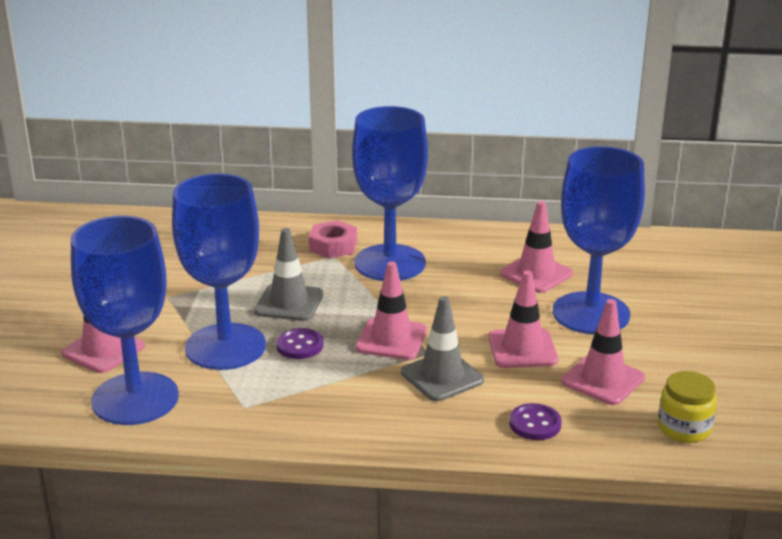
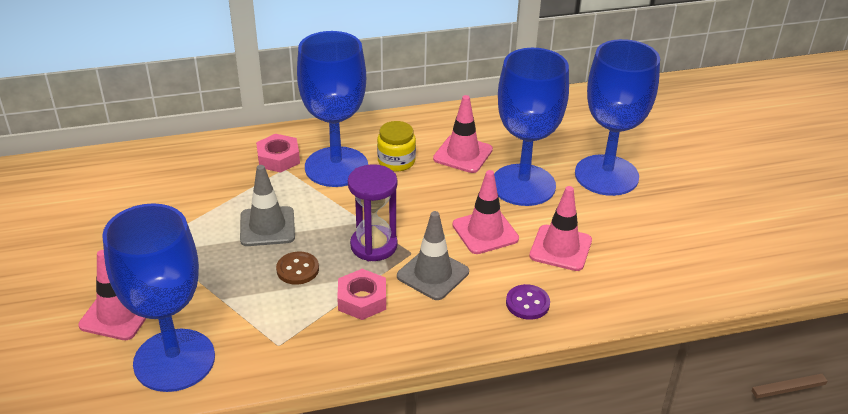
camera: 20 degrees left, 10 degrees up
(225, 347) = (231, 285): blue goblet -> blue goblet (606, 175)
(300, 345) = (297, 269): purple button -> brown button
(352, 385) = (362, 300): none -> pink nut
(391, 339) = (374, 245): pink traffic cone -> purple hourglass
(684, 428) = (640, 280): yellow jar -> yellow jar (396, 161)

